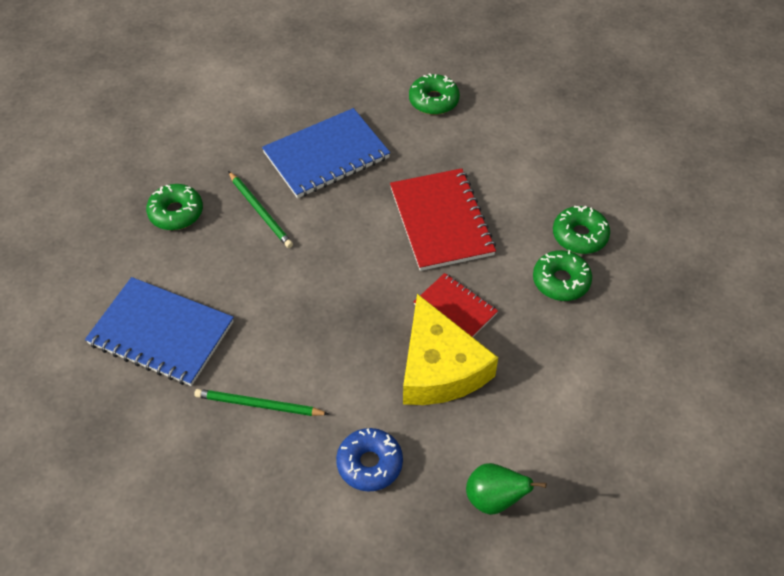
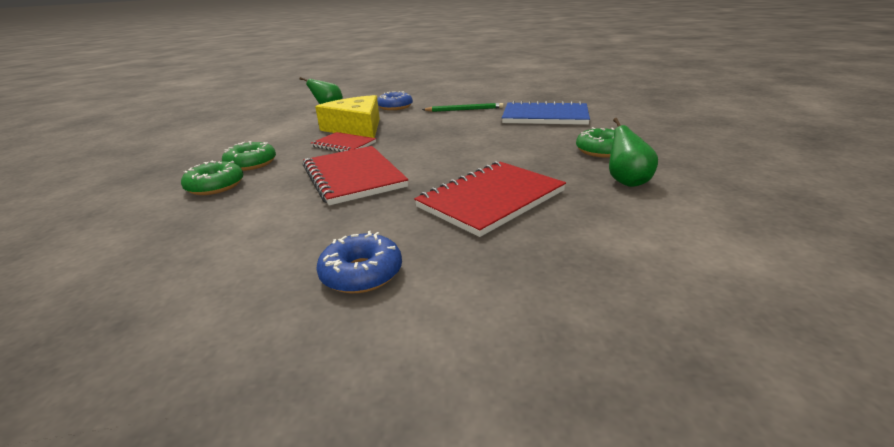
camera: 170 degrees right, 25 degrees down
(203, 154) = (626, 182): none -> green pear
(260, 211) = (528, 160): green pencil -> none
(326, 155) = (491, 199): blue notebook -> red notebook
(433, 101) = (361, 273): green donut -> blue donut

